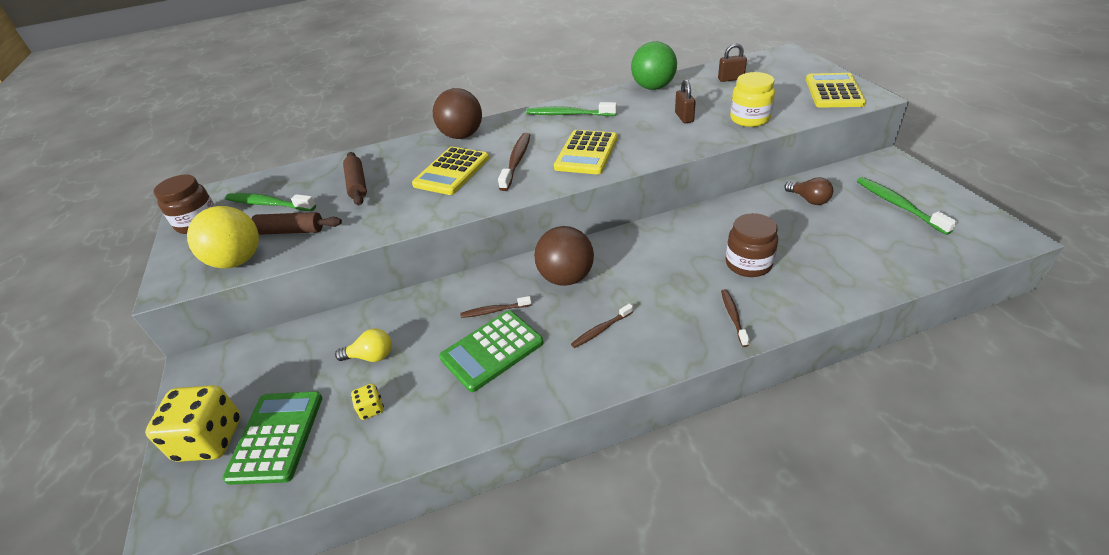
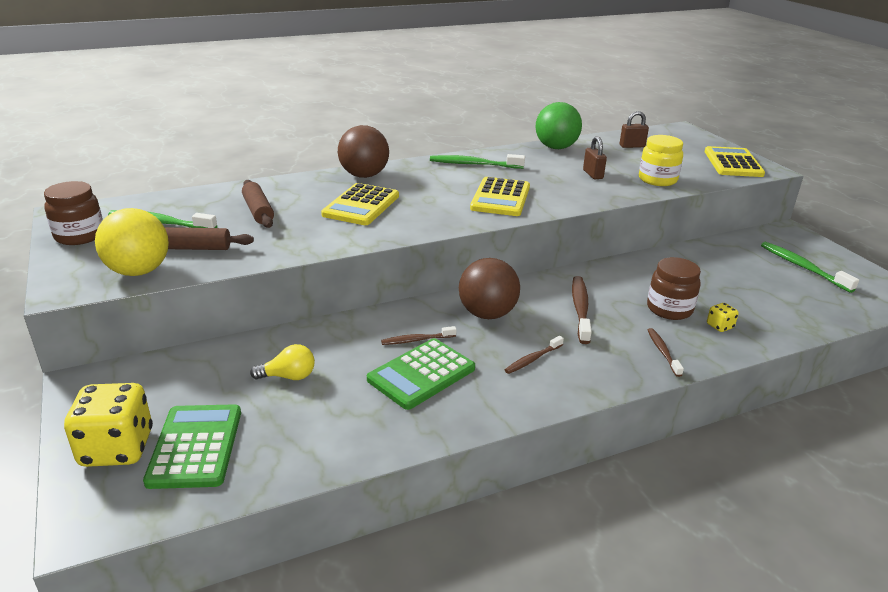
camera: 10 degrees left, 10 degrees down
(371, 409) = (299, 422): yellow dice -> yellow dice (719, 326)
(516, 161) = (429, 200): brown toothbrush -> brown toothbrush (580, 309)
(809, 200) = (718, 259): brown light bulb -> none

